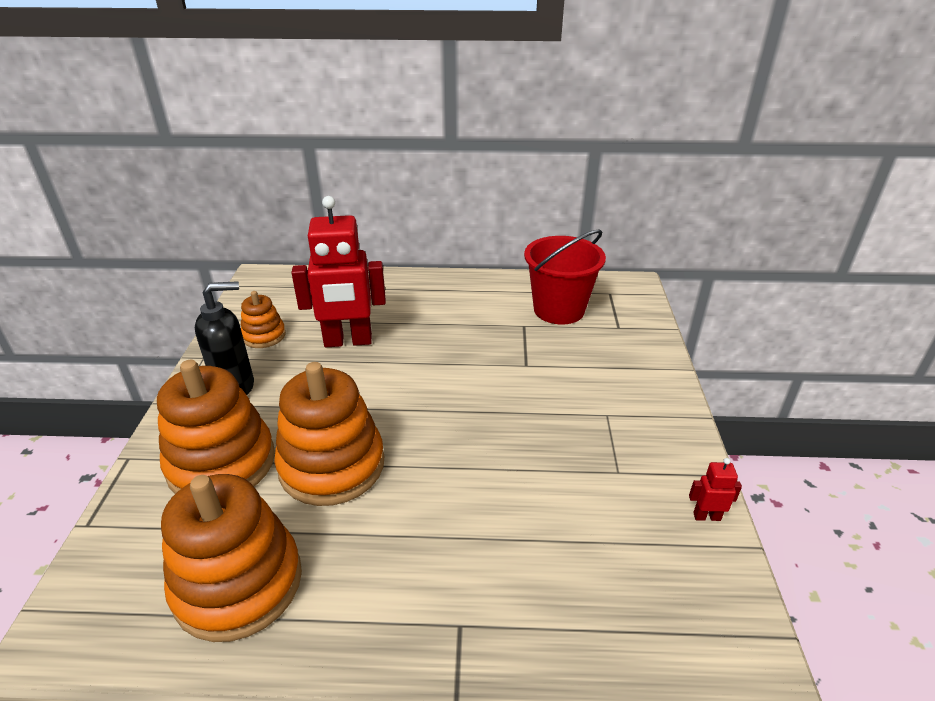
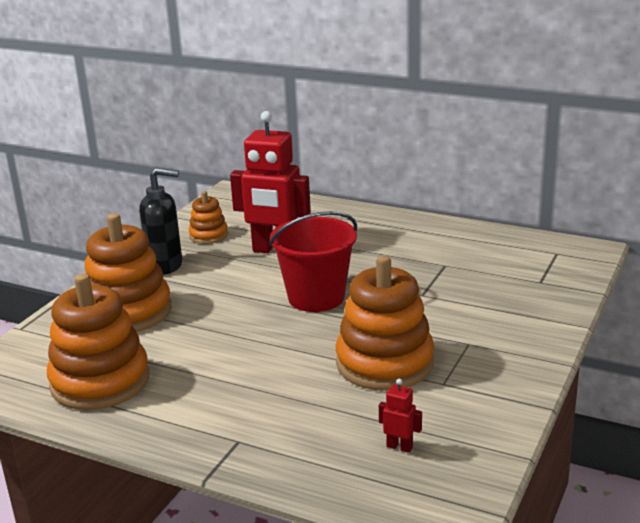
camera: 25 degrees right, 10 degrees down
(332, 465) = (207, 330): orange stacking toy -> orange stacking toy (385, 363)
(559, 309) = (490, 258): red bucket -> red bucket (316, 297)
(706, 516) = (498, 428): red robot -> red robot (399, 447)

